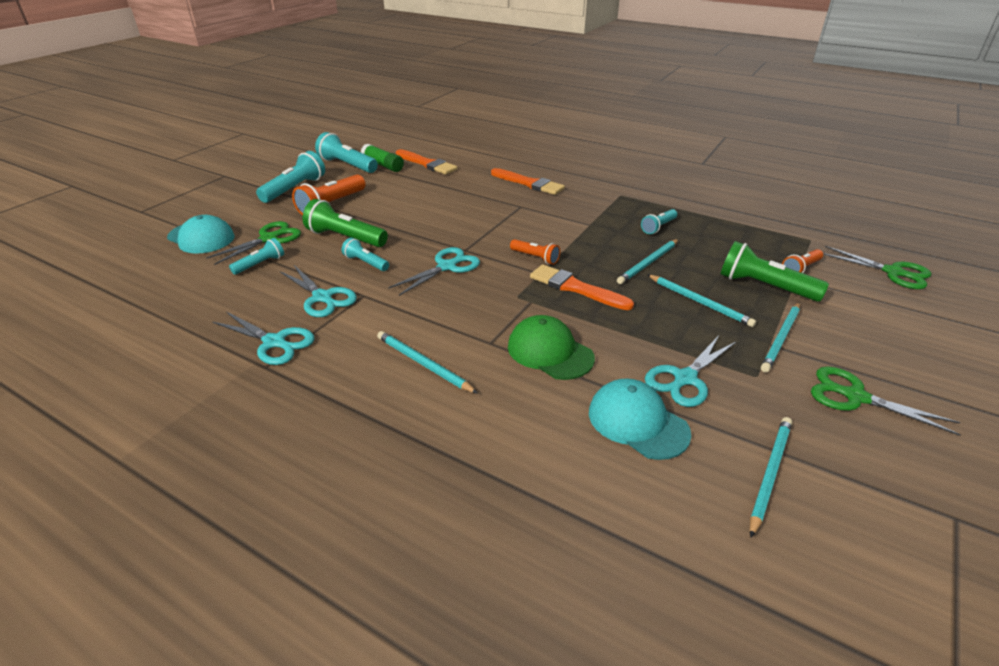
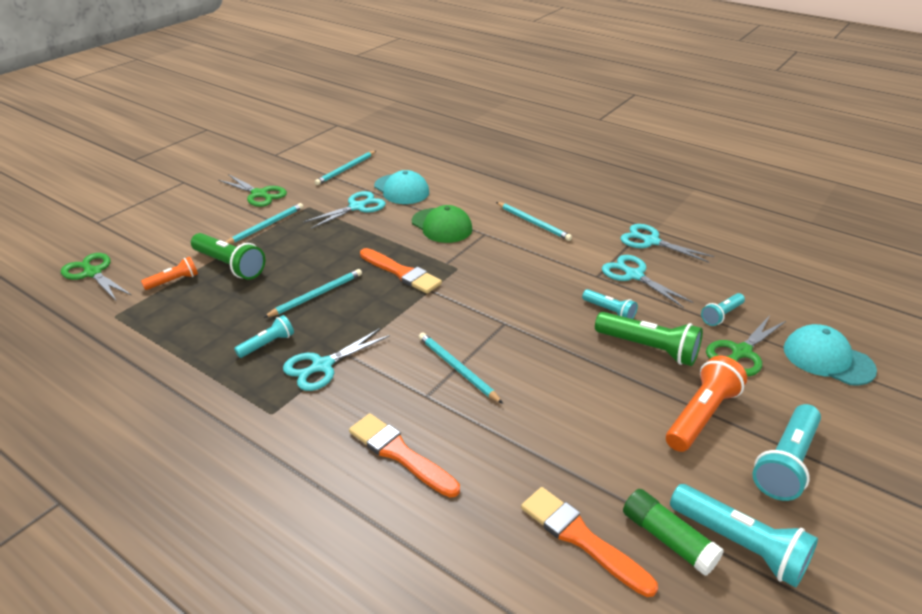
camera: 175 degrees left, 0 degrees up
(447, 267) = (523, 302): turquoise scissors -> turquoise scissors (322, 366)
(535, 258) = (429, 308): orange flashlight -> none
(699, 302) = (301, 255): turquoise pencil -> turquoise pencil (457, 369)

